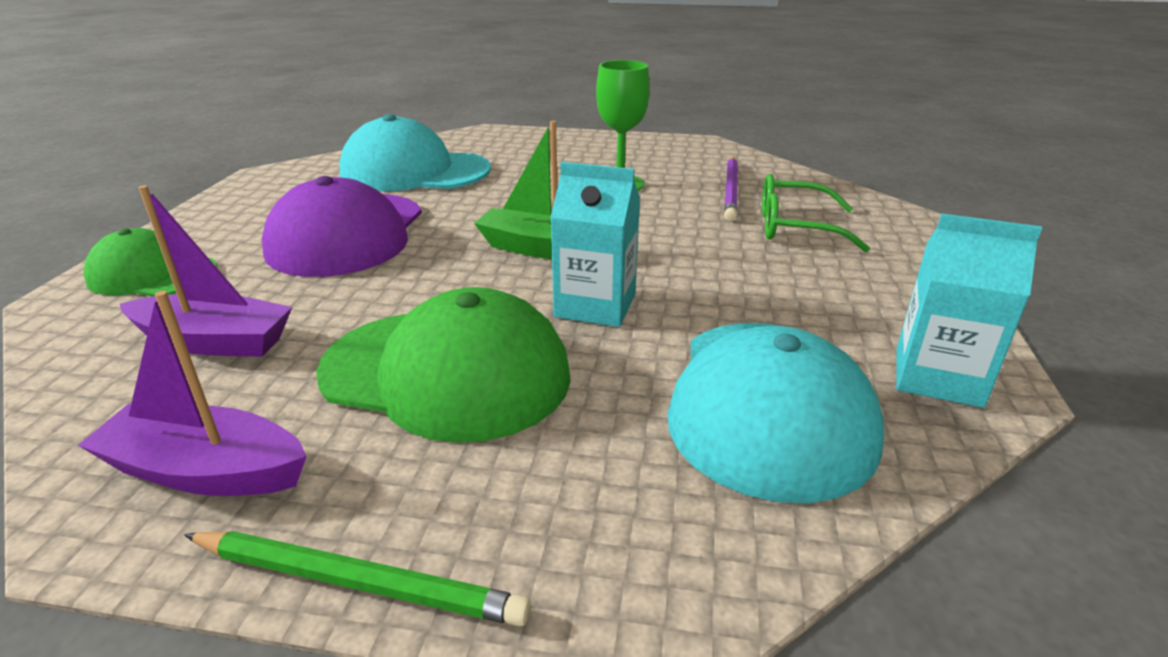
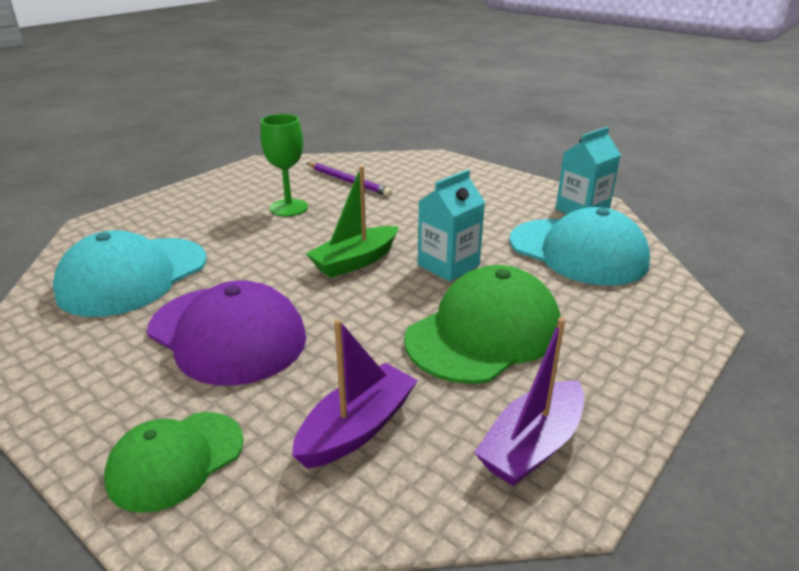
camera: 60 degrees left, 0 degrees up
(357, 581) = (654, 398): green pencil -> none
(795, 227) = (417, 184): green glasses -> none

